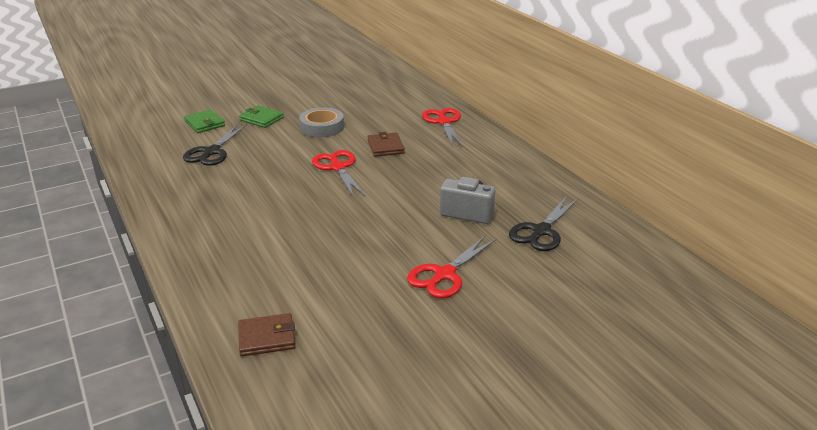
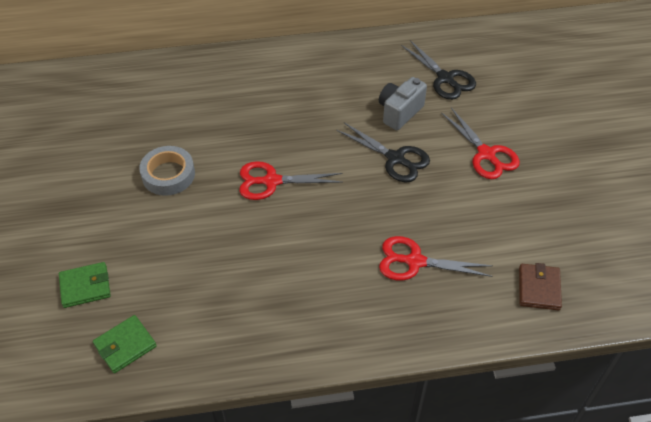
camera: 70 degrees left, 20 degrees up
(212, 152) = (172, 288): black scissors -> black scissors (395, 158)
(261, 119) = (109, 226): green wallet -> green wallet (125, 345)
(385, 147) = (246, 134): brown wallet -> none
(444, 122) = (217, 76): red scissors -> red scissors (415, 261)

